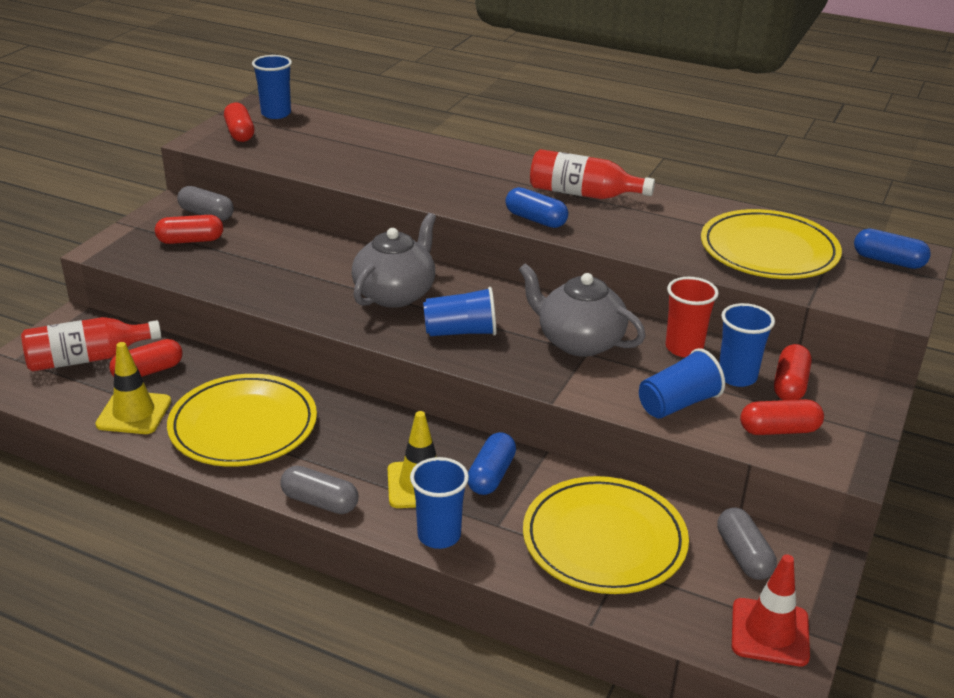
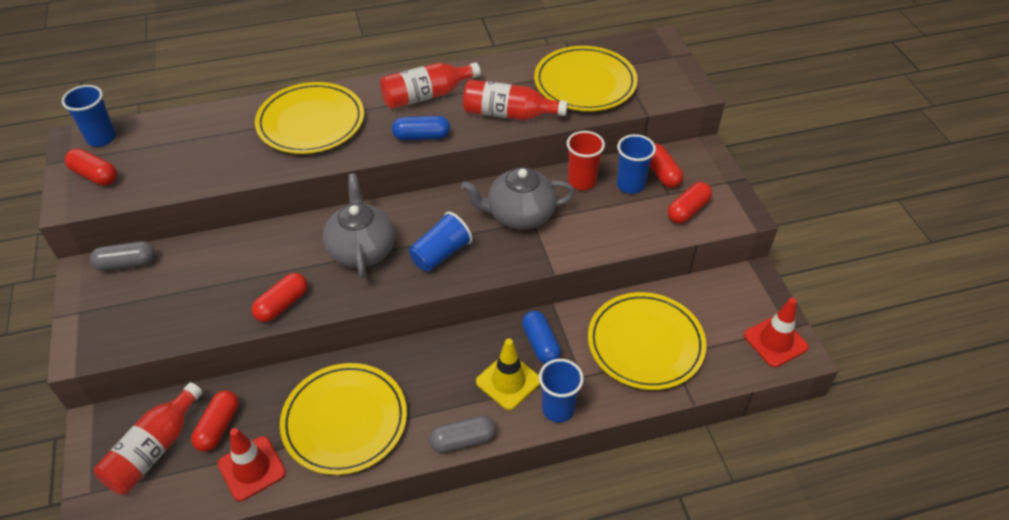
camera: 40 degrees left, 15 degrees up
(134, 413) = (252, 468): yellow traffic cone -> red traffic cone
(190, 240) = (145, 297): red capsule -> red capsule (282, 305)
(450, 169) = (311, 122): none -> yellow plate
(647, 239) = (508, 114): none -> red bottle
(678, 404) = (621, 227): blue cup -> none
(743, 555) = (718, 301): grey capsule -> none
(888, 261) = (652, 54): blue capsule -> none

